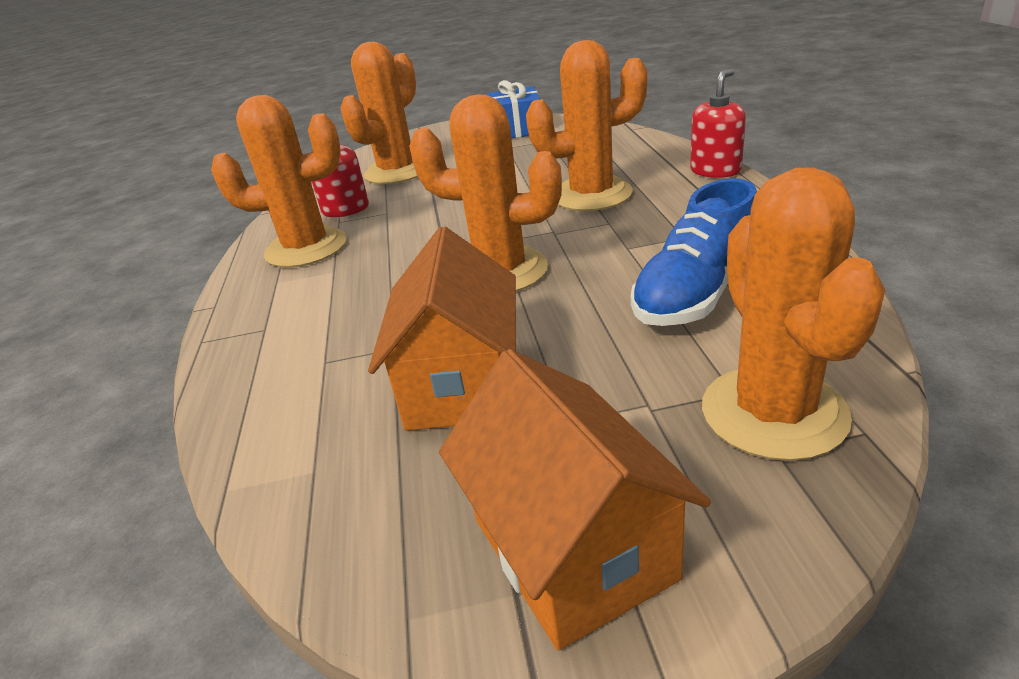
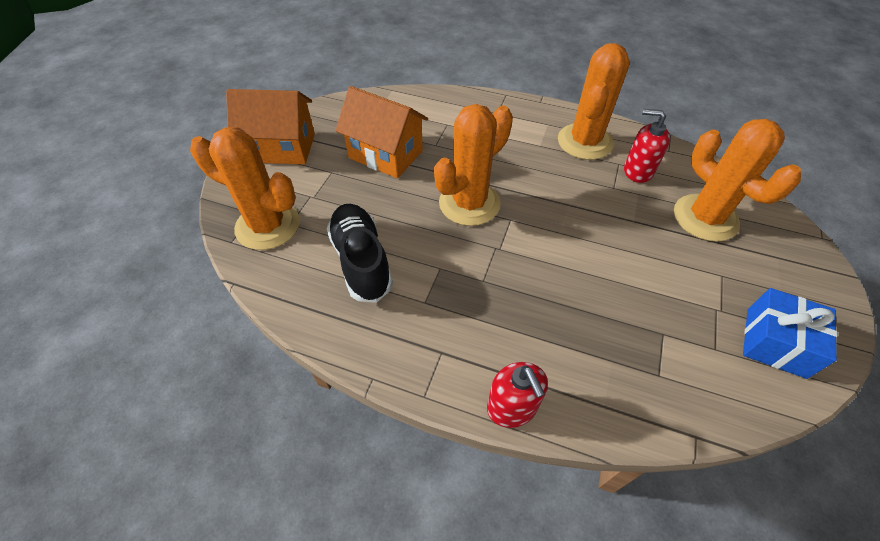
camera: 115 degrees right, 20 degrees up
(592, 195) = (539, 299): orange cactus -> none
(696, 295) = (361, 261): blue shoe -> black shoe

